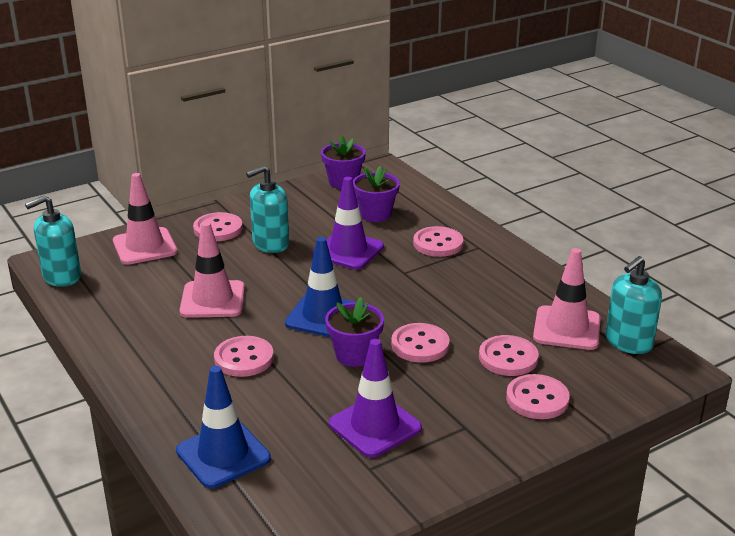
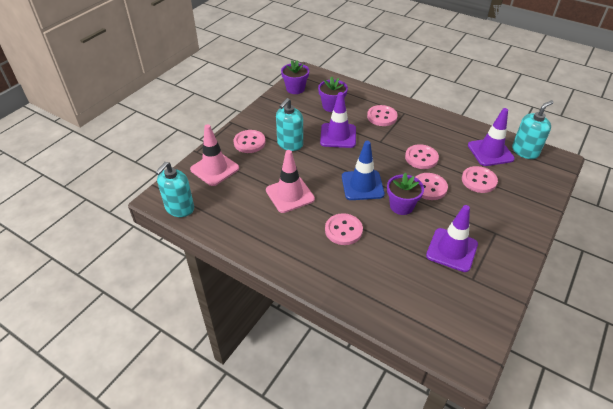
camera: 25 degrees left, 15 degrees up
(223, 455) = (389, 302): blue traffic cone -> none
(537, 399) = (514, 202): pink button -> pink button (421, 158)
(566, 328) = (490, 152): pink traffic cone -> purple traffic cone
(628, 342) = (525, 151): turquoise soap dispenser -> turquoise soap dispenser turned 150 degrees counterclockwise

